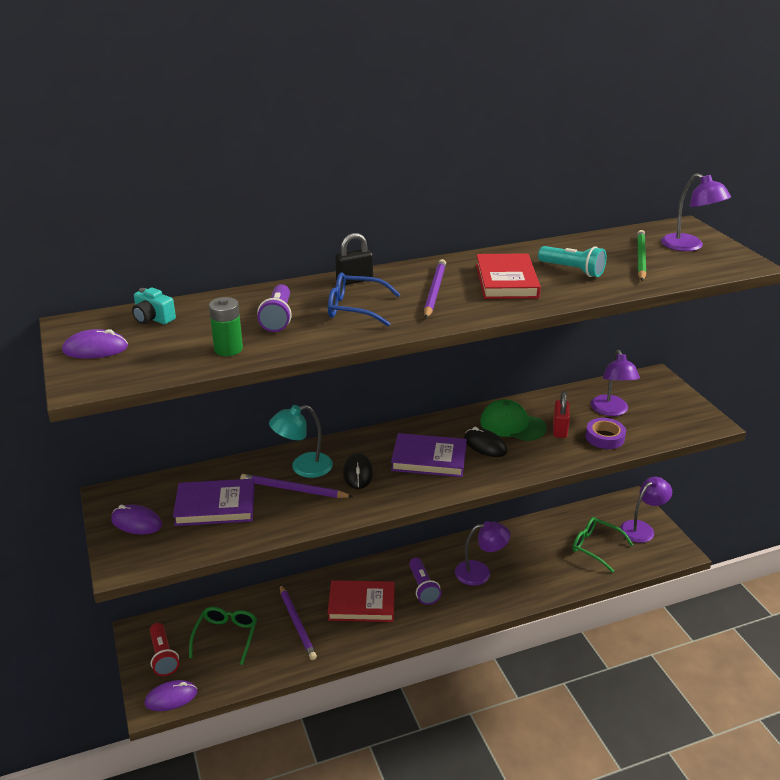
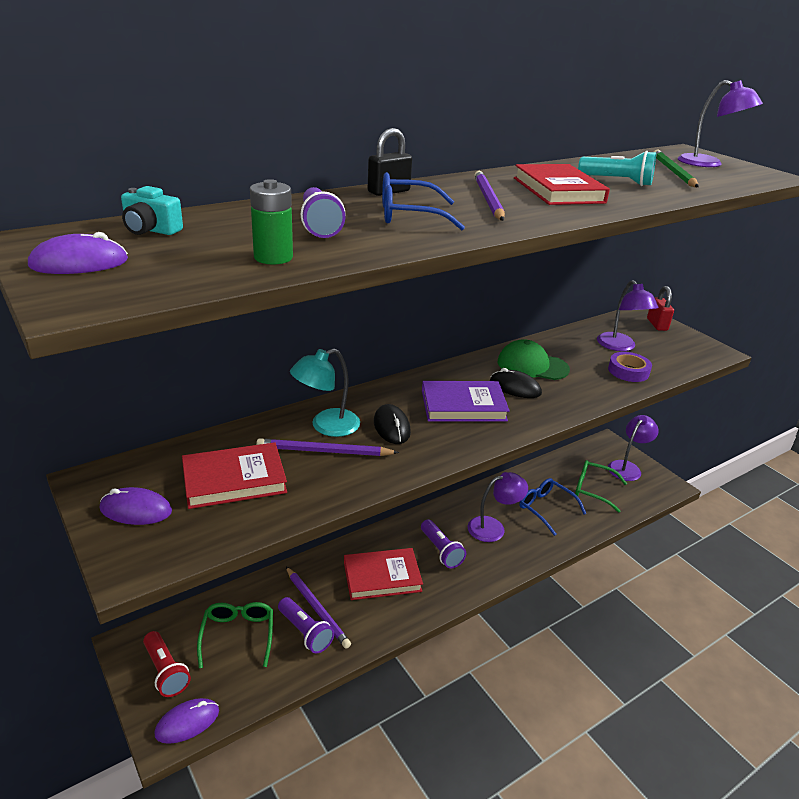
camera: 15 degrees left, 0 degrees up
(215, 506) = (234, 480): purple book -> red book
(281, 642) = (305, 632): none -> purple flashlight
(539, 560) = (546, 508): none -> blue glasses
(559, 429) = (581, 367): red padlock -> red padlock (657, 324)

